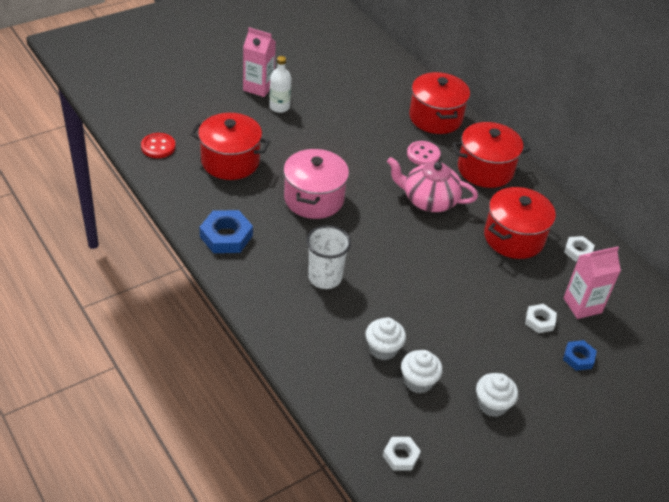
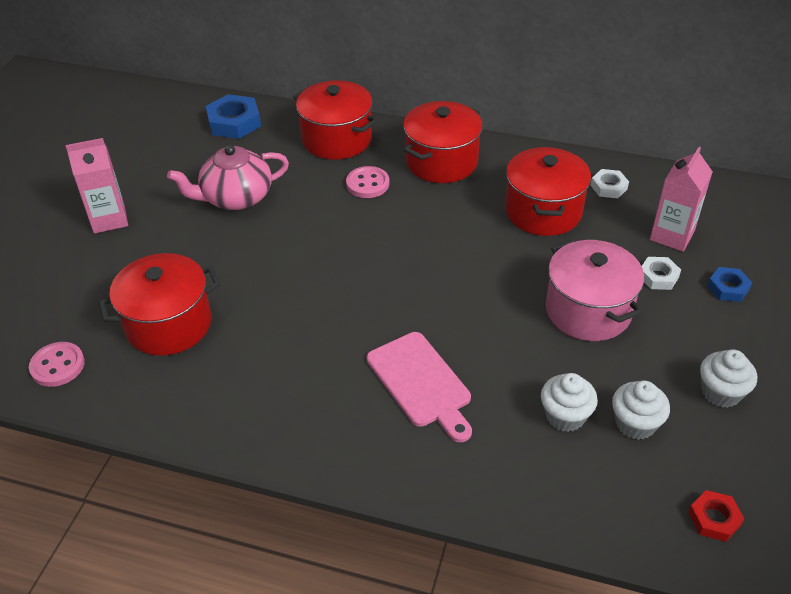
camera: 35 degrees left, 0 degrees up
(158, 147) = (57, 366): red button -> pink button
(226, 236) = (261, 415): blue nut -> blue nut (234, 122)
(279, 107) = (158, 226): white bottle -> none
(314, 199) = (311, 304): pink pot -> pink pot (588, 311)
(325, 277) = (421, 383): white cup -> pink cutting board
(401, 456) = (714, 519): white nut -> red nut
(429, 200) = (426, 227): pink teapot -> pink teapot (236, 197)

